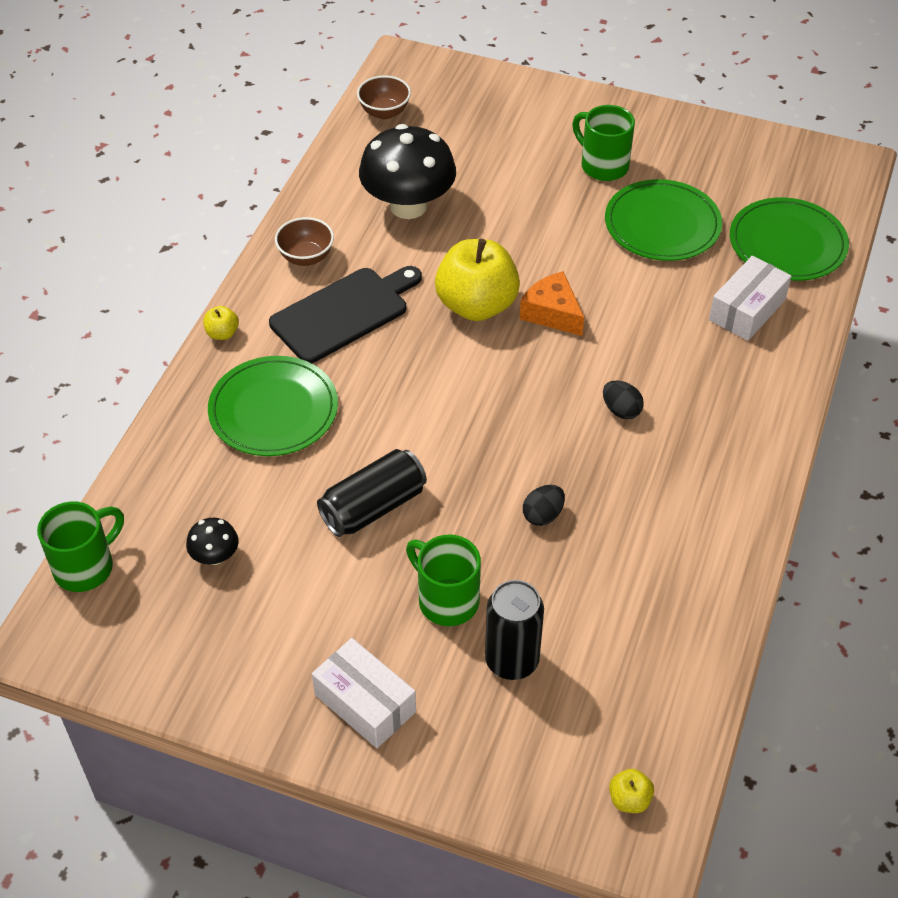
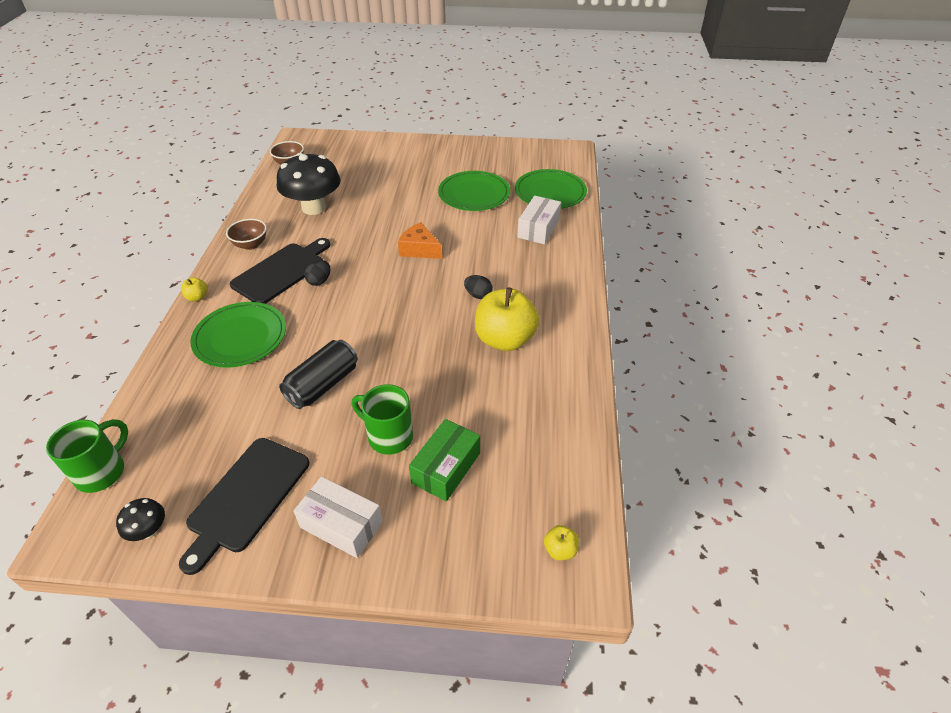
camera: 15 degrees left, 5 degrees down
(215, 556) = (207, 442): black mushroom -> black mushroom (149, 530)
(254, 641) = (246, 498): none -> black cutting board
(476, 305) = (369, 253): yellow apple -> yellow apple (505, 339)
(512, 660) = (446, 468): black can -> green box
(543, 515) = (443, 367): black egg -> black egg (319, 281)
(603, 165) = (430, 171): green mug -> none

